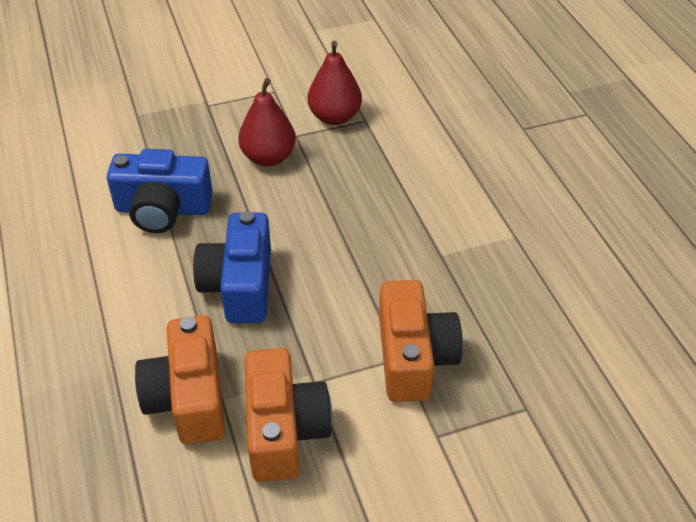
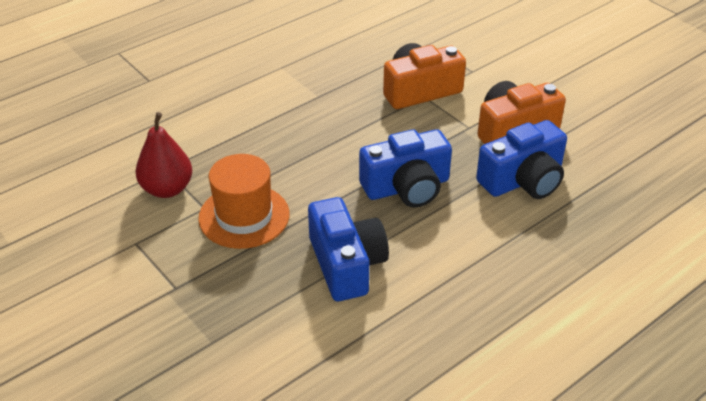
camera: 110 degrees left, 5 degrees down
(188, 397) = (523, 180): orange camera -> blue camera
(268, 157) = (244, 216): red pear -> orange hat

